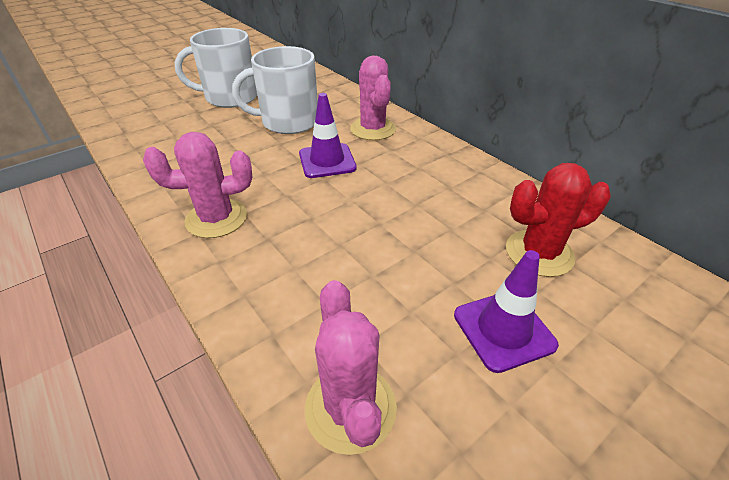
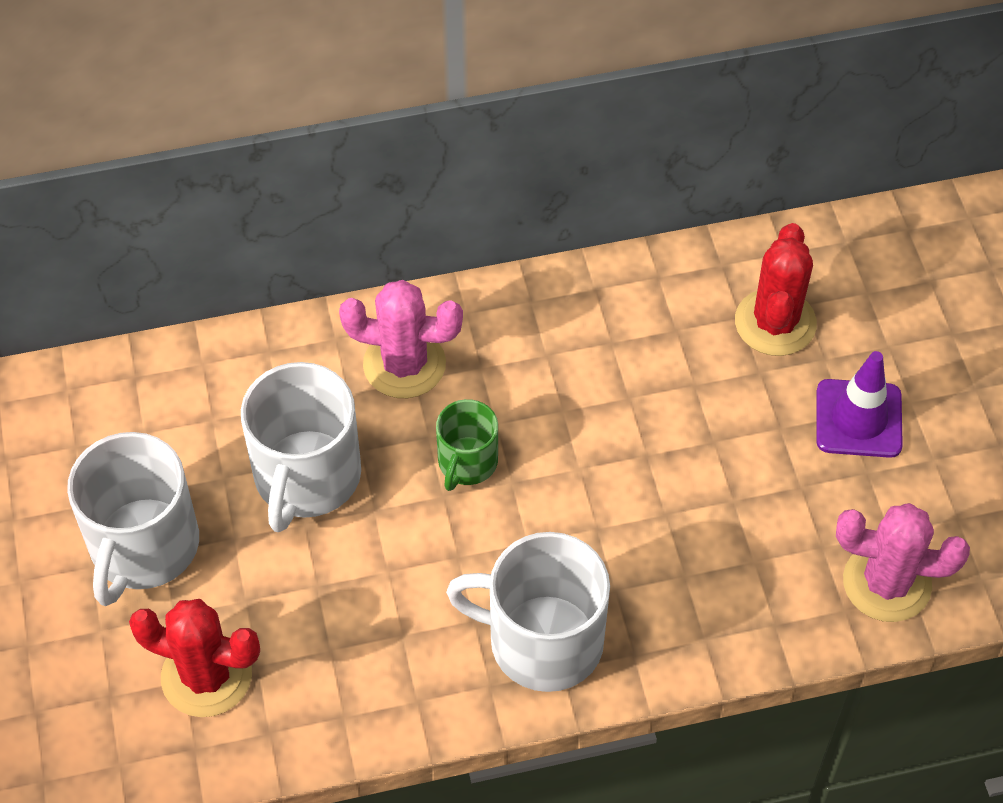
camera: 65 degrees left, 15 degrees up
(165, 126) = (206, 676): none -> red cactus
(216, 218) = (542, 641): pink cactus -> white mug
(327, 161) = (467, 462): purple traffic cone -> green mug

